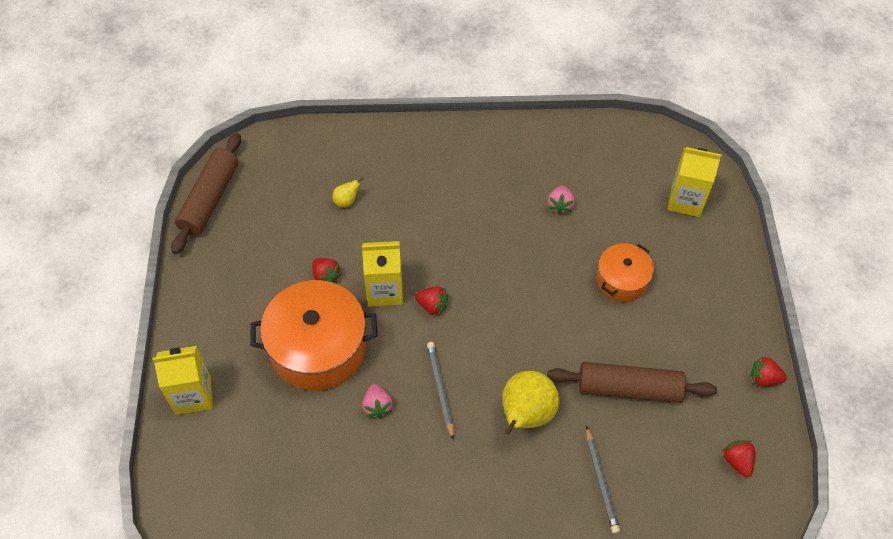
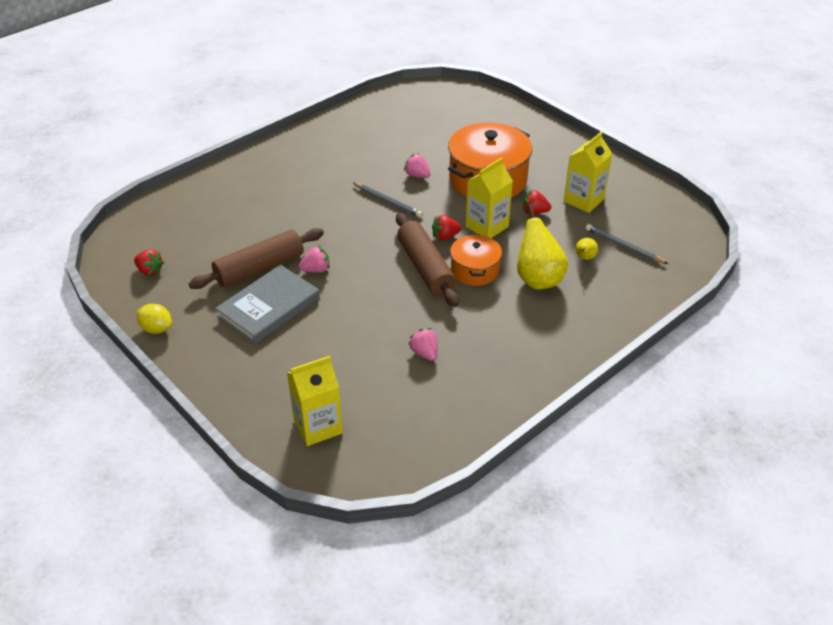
camera: 140 degrees right, 15 degrees down
(193, 395) = (526, 127): yellow carton -> yellow carton (583, 200)
(210, 199) = (670, 206): brown rolling pin -> brown rolling pin (425, 267)
(526, 415) = (319, 219): yellow pear -> yellow pear (538, 279)
(579, 349) = (316, 270): none -> pink strawberry
(601, 482) = (239, 215): grey pencil -> grey pencil (623, 246)
(622, 280) = (322, 329): orange pot -> orange pot (475, 270)
(650, 334) = (269, 307): none -> grey book
(764, 378) = (157, 329): red strawberry -> yellow lemon

